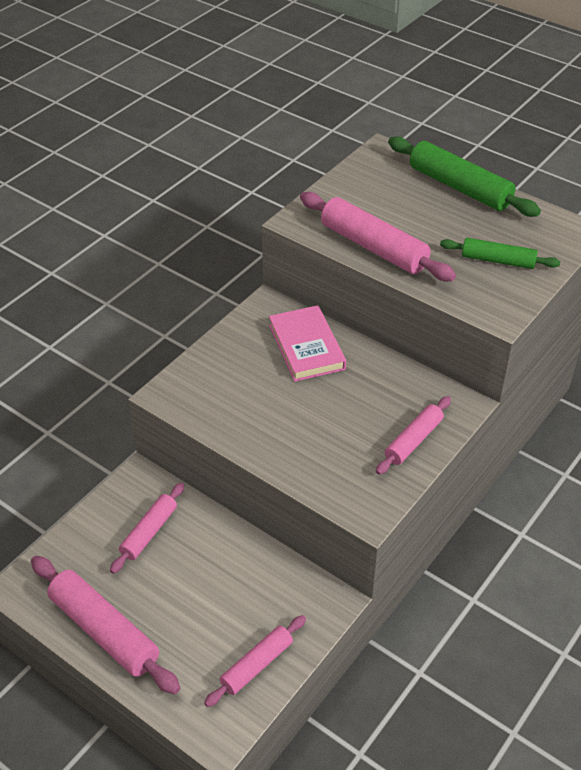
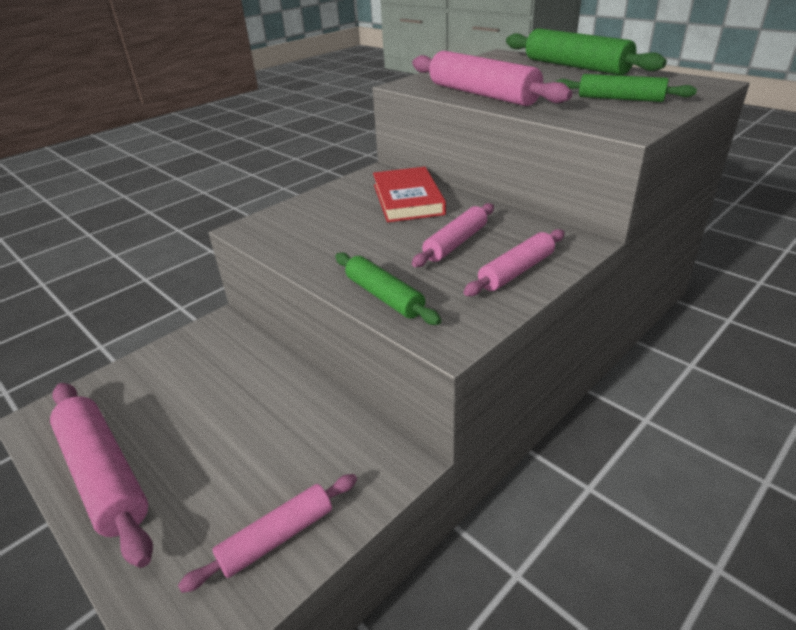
camera: 10 degrees right, 10 degrees down
(149, 532) = (207, 373): pink rolling pin -> pink rolling pin (455, 243)
(306, 347) = (407, 199): pink book -> red book
(311, 474) = (384, 296): none -> green rolling pin

